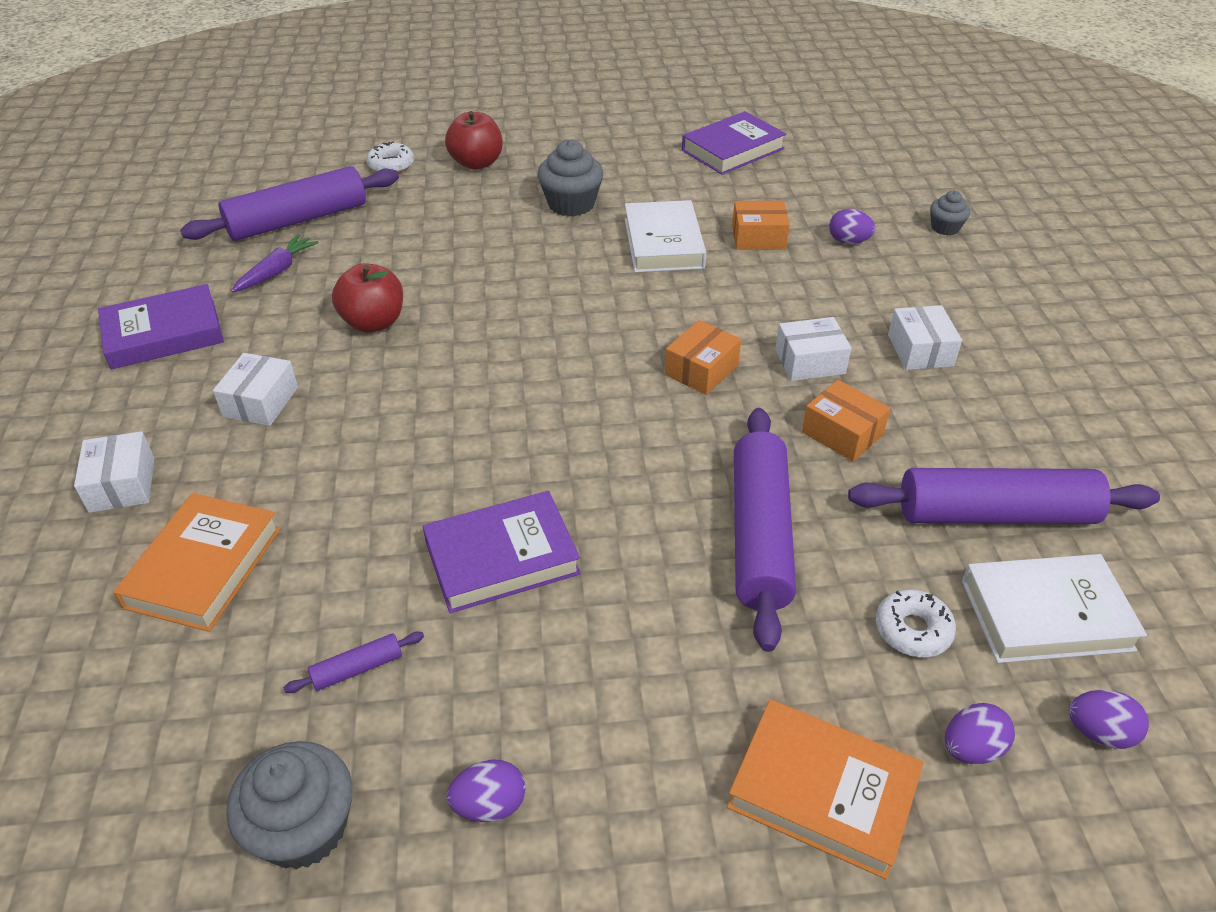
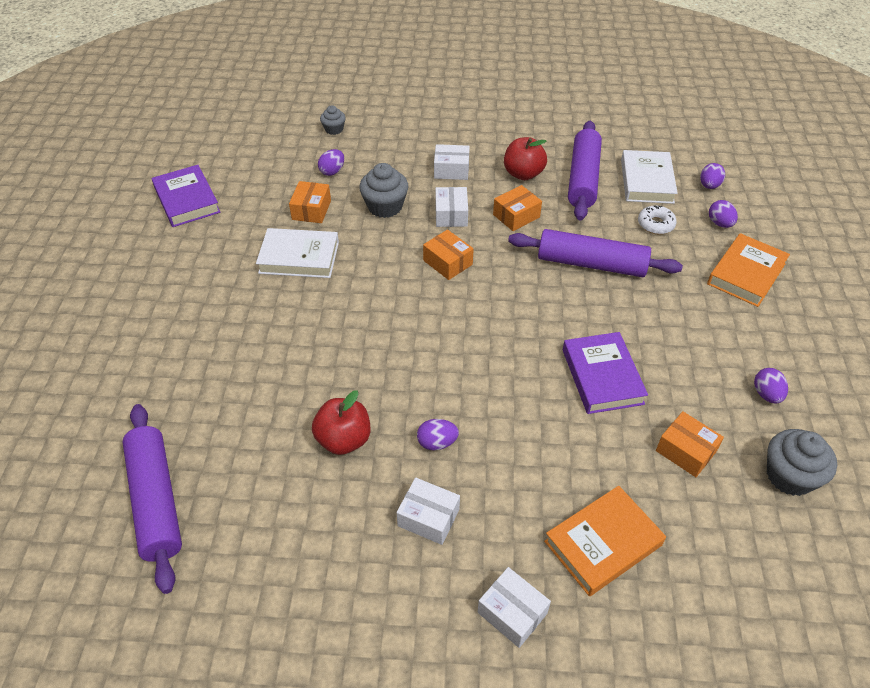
camera: 80 degrees left, 5 degrees up
(122, 484) = (512, 613): white box -> white box turned 45 degrees clockwise
(164, 334) = (312, 606): purple book -> none
(204, 567) = (603, 543): orange book -> orange book turned 60 degrees counterclockwise
(276, 271) = (241, 515): purple carrot -> none
(357, 668) = (685, 451): purple rolling pin -> orange box
(370, 396) = (437, 443): none -> purple egg
(391, 165) = (89, 422): white donut -> none
(476, 163) = (121, 357): red apple -> red apple (523, 174)
(571, 204) = (221, 301): grey cupcake -> grey cupcake (385, 206)

